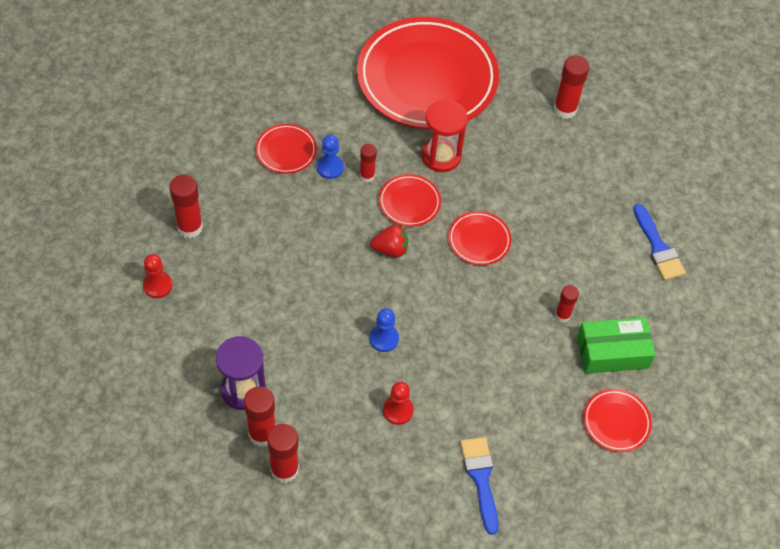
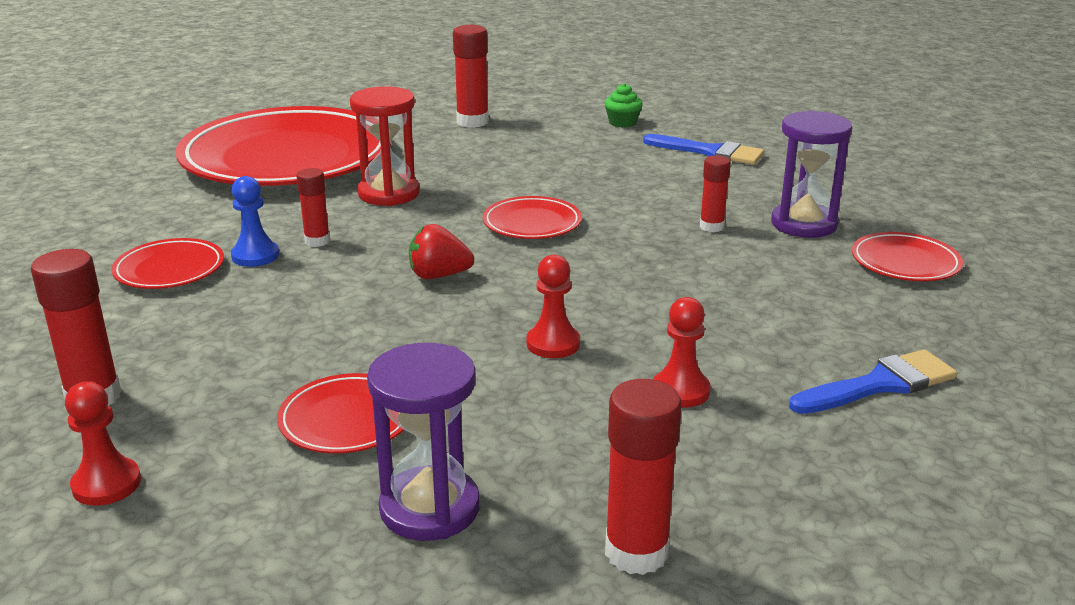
camera: 40 degrees left, 30 degrees down
(262, 433) = (536, 536): red glue stick -> none
(384, 339) = (553, 344): blue pawn -> red pawn
(390, 249) = (439, 276): red strawberry -> red strawberry turned 135 degrees counterclockwise
(409, 202) = (404, 235): red plate -> red plate (347, 420)
(480, 478) = (880, 384): blue brush -> blue brush turned 120 degrees clockwise
(612, 352) = (804, 224): green box -> purple hourglass
(650, 176) = (622, 122): none -> green cupcake

